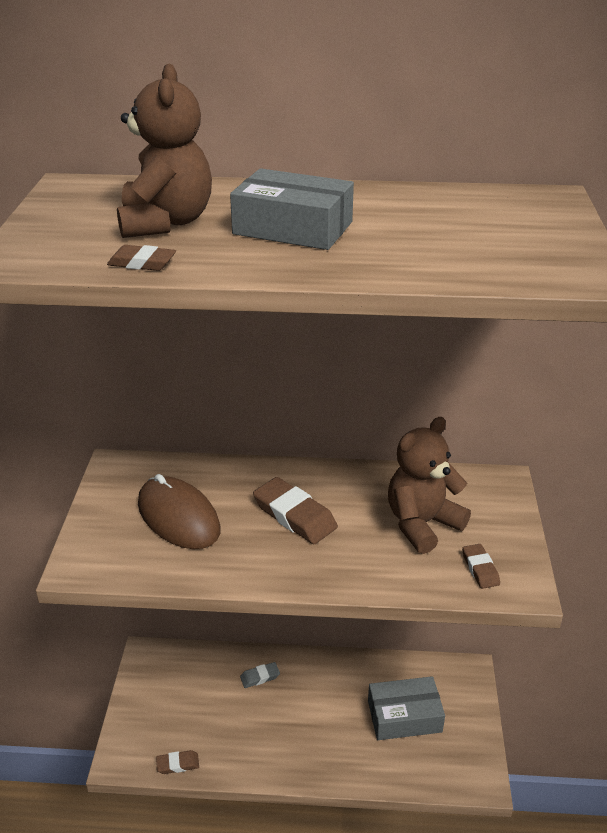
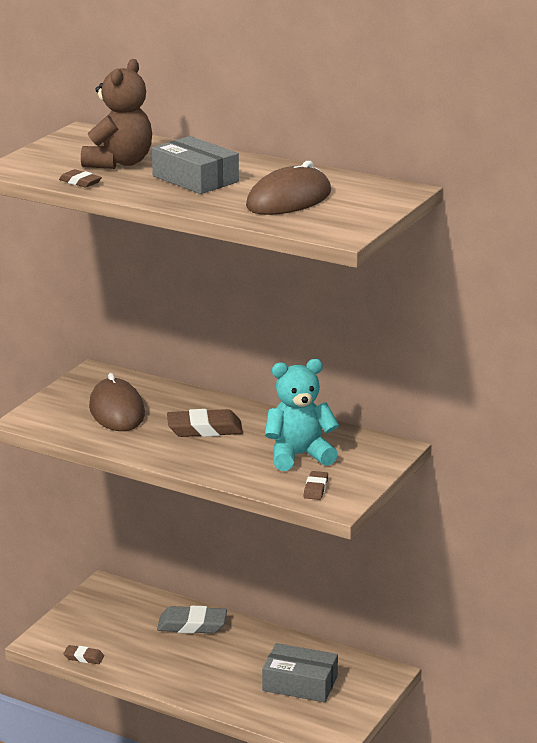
camera: 25 degrees right, 10 degrees down
(260, 677) = (192, 625): grey eraser -> grey eraser, size x1.83
(294, 515) = (204, 429): brown eraser -> brown eraser turned 75 degrees counterclockwise
(422, 524) = (299, 455): brown teddy bear -> turquoise teddy bear
(447, 236) = (289, 199): none -> brown mouse

